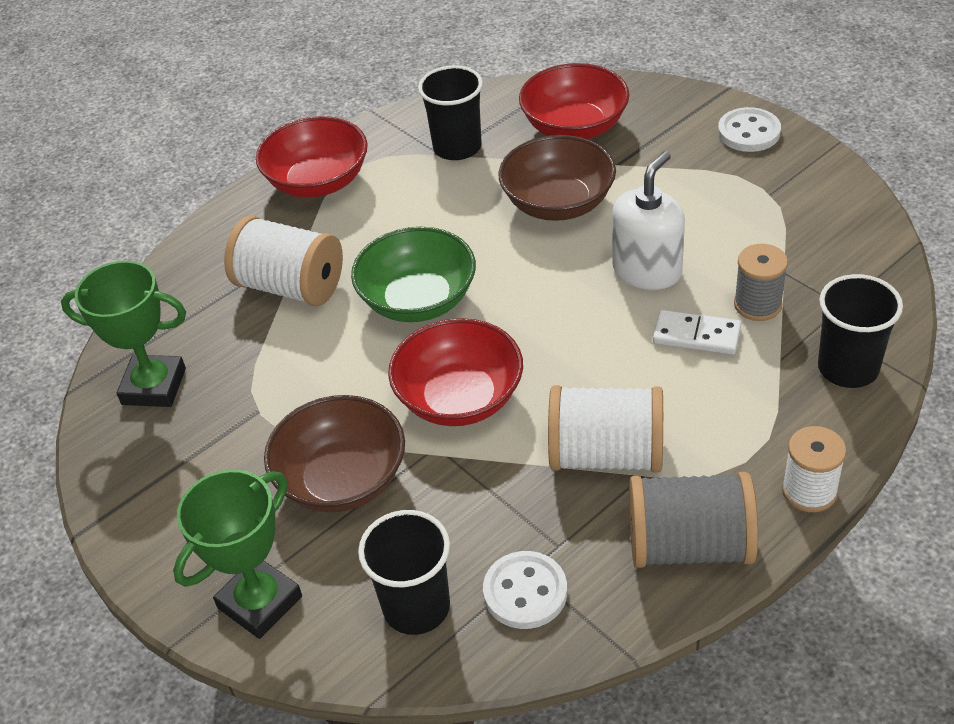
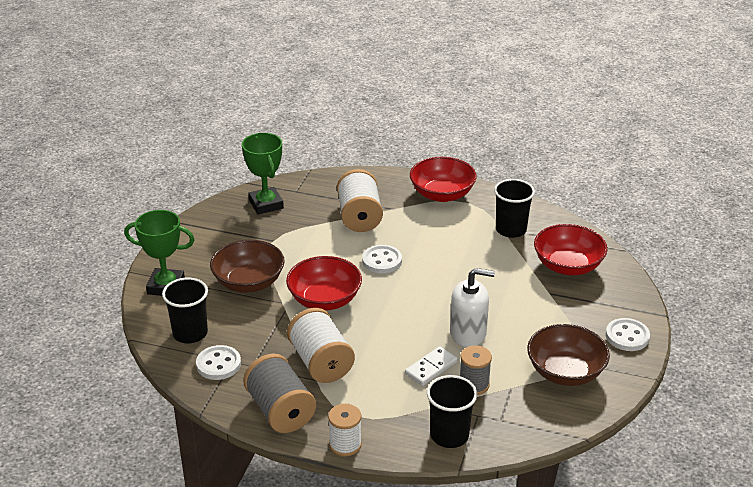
camera: 55 degrees right, 10 degrees down
(418, 300) = (382, 261): green bowl -> white button
(558, 203) = (496, 282): brown bowl -> brown bowl (565, 372)
(696, 335) = (431, 368): white domino -> white domino turned 60 degrees clockwise

